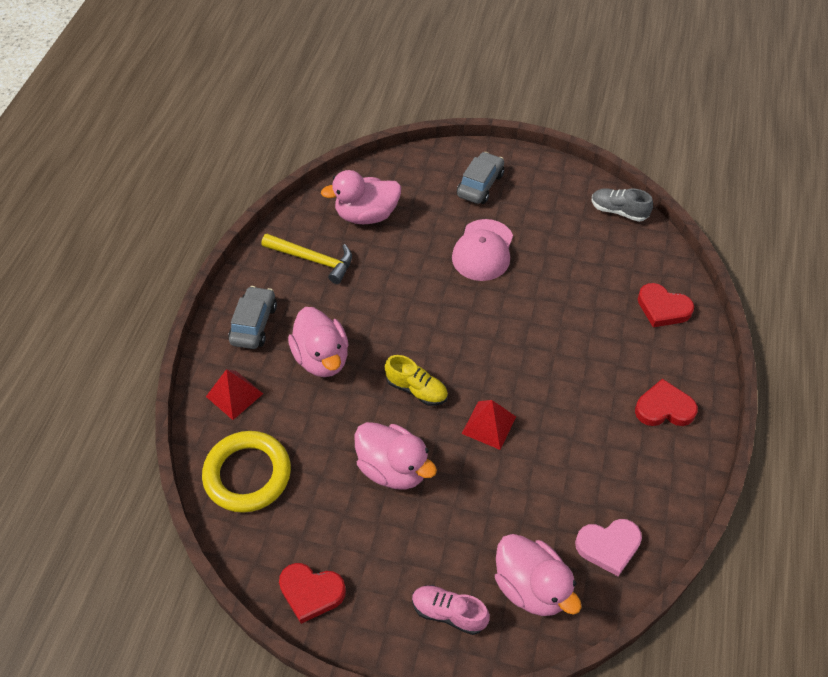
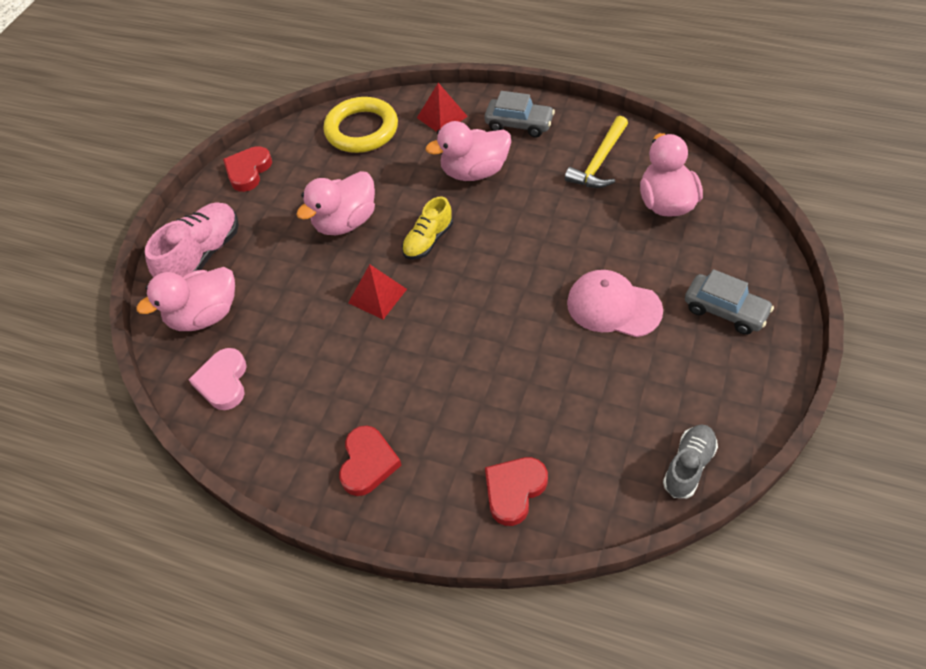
camera: 100 degrees right, 0 degrees up
(449, 613) = (202, 256): pink shoe -> pink shoe, size x1.60

